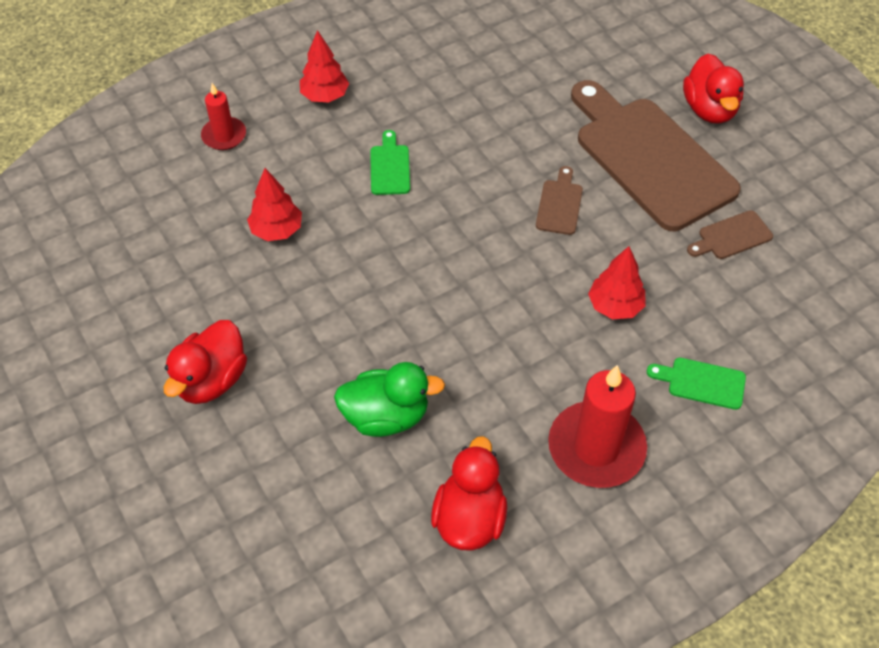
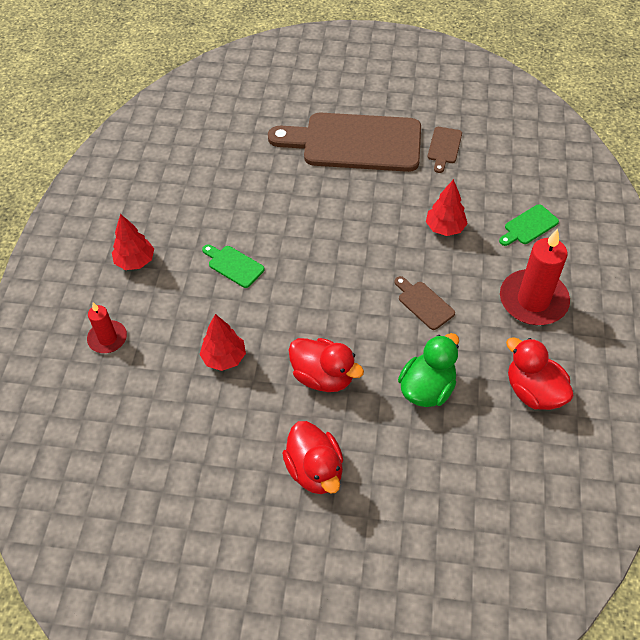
camera: 50 degrees left, 0 degrees up
(560, 204) = (348, 204): brown cutting board -> brown cutting board (424, 303)
(709, 109) = (347, 95): red duck -> red duck (323, 376)

